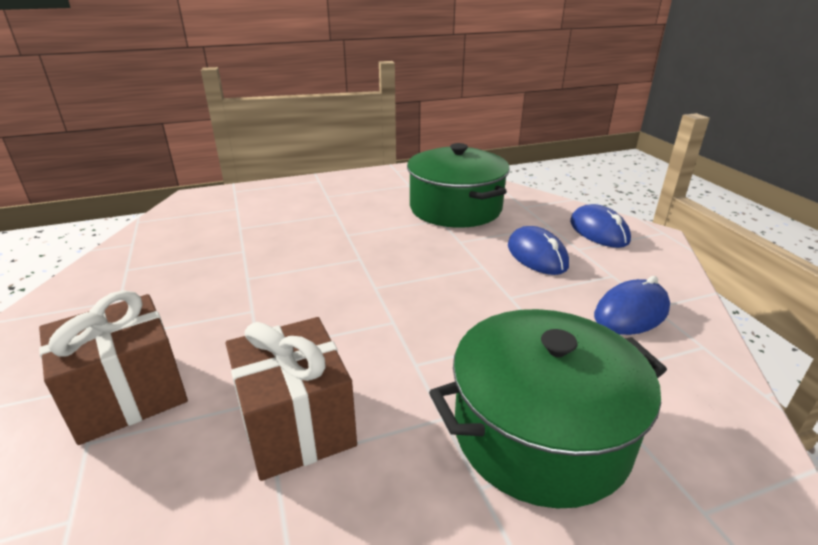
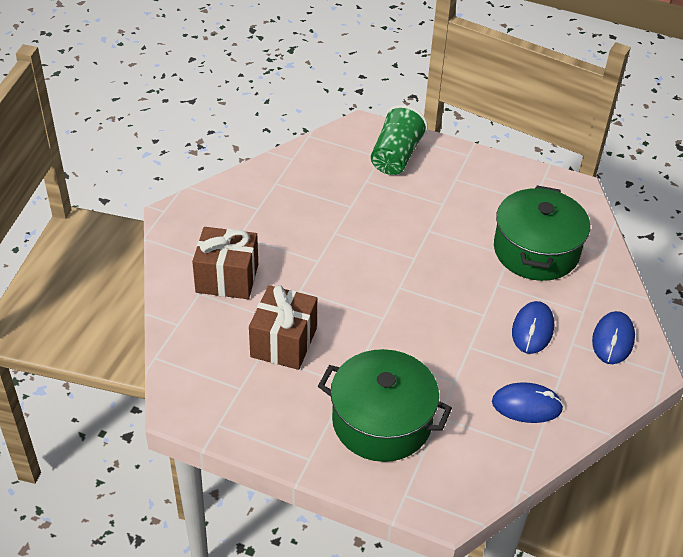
camera: 40 degrees right, 15 degrees up
(252, 202) = (396, 156): none -> green cup

